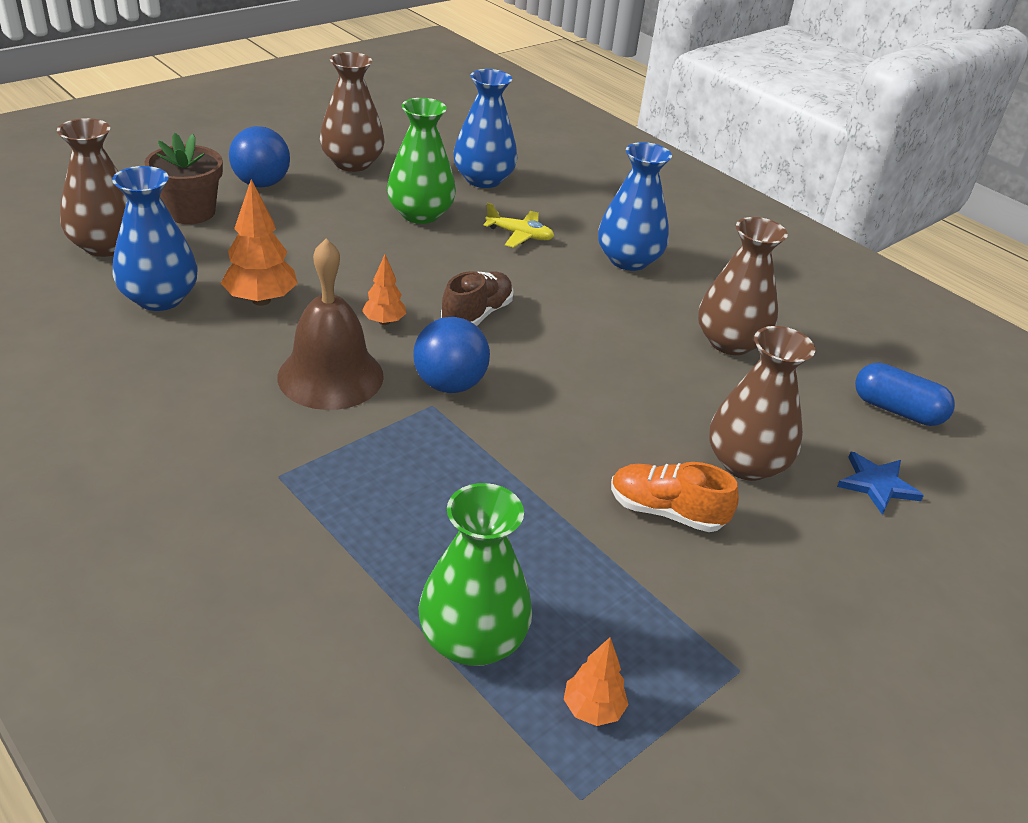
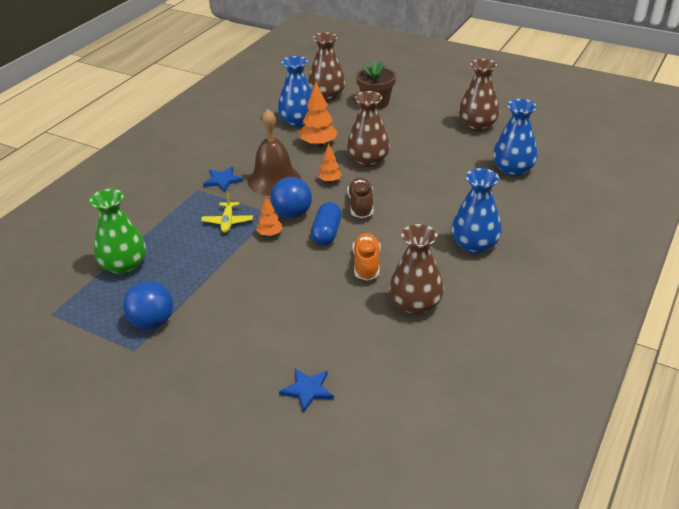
camera: 75 degrees right, 0 degrees up
(261, 183) = (423, 109): blue ball -> blue ball (152, 322)
(276, 435) = (223, 180): none -> blue star
(420, 214) = (446, 161): green vase -> none
(476, 315) = (361, 206): brown shoe -> brown shoe turned 105 degrees counterclockwise
(520, 235) = (460, 198): yellow plane -> yellow plane (227, 222)
(593, 709) = (96, 308): orange tree -> orange tree (270, 234)
(666, 512) = (234, 306): orange shoe -> orange shoe (366, 264)
(746, 463) = (293, 330): brown vase -> brown vase (368, 160)
(897, 410) = (397, 394): blue capsule -> blue capsule (326, 233)

